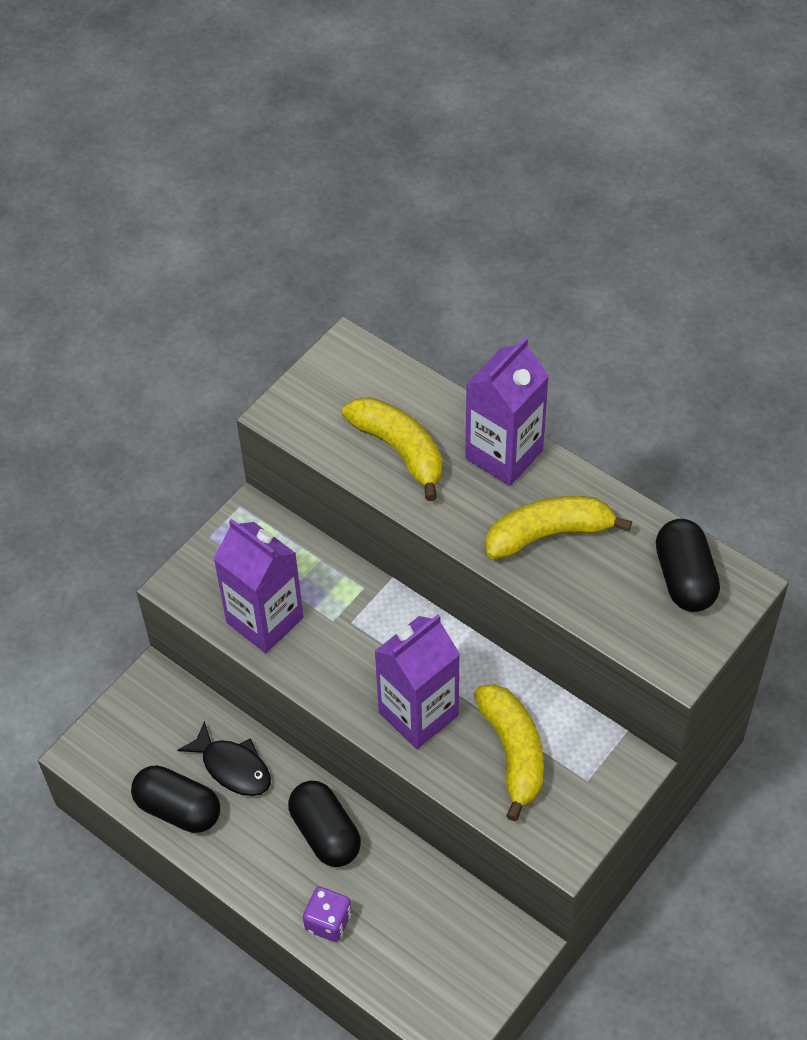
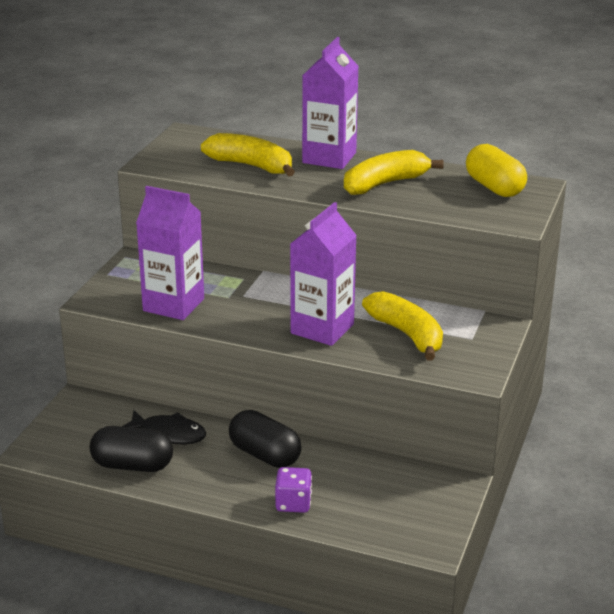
camera: 20 degrees left, 25 degrees down
(684, 578) = (494, 187): black capsule -> yellow capsule

